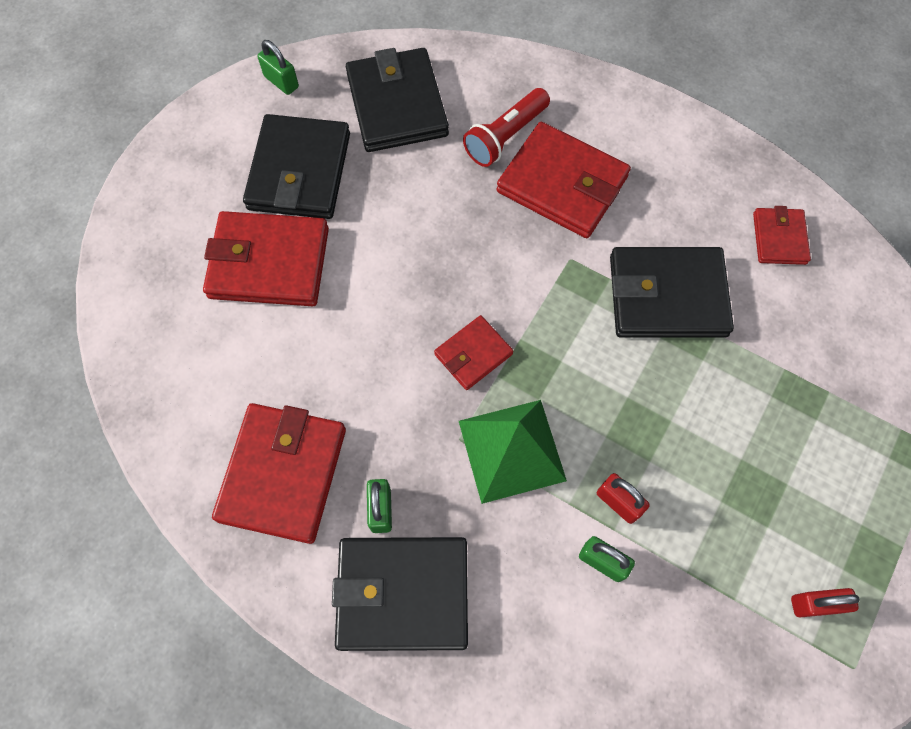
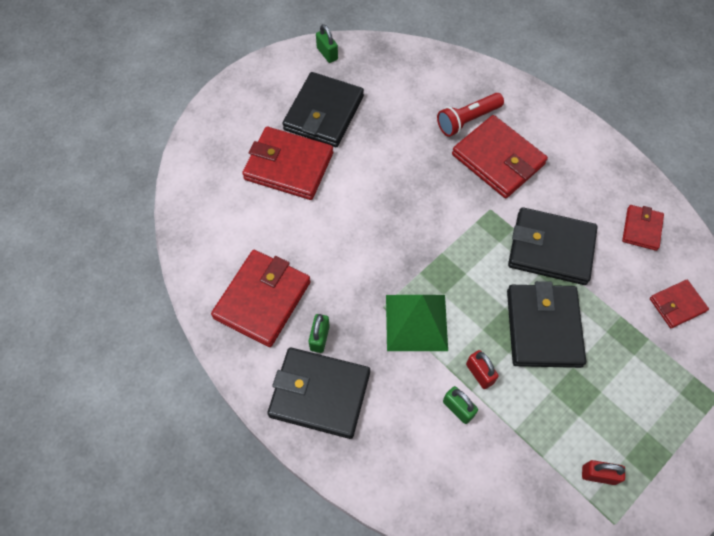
camera: 15 degrees right, 5 degrees down
(397, 105) = (399, 84): black wallet -> black wallet (543, 327)
(473, 354) = (407, 255): red wallet -> red wallet (677, 305)

